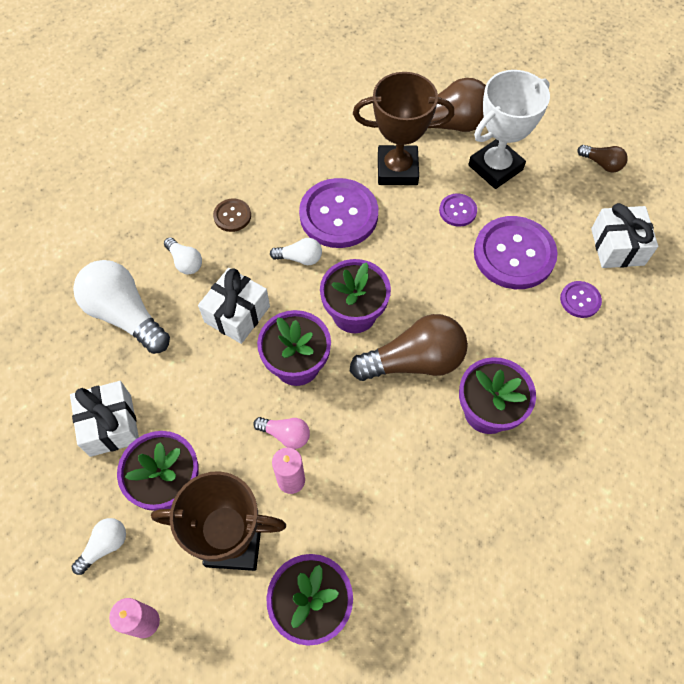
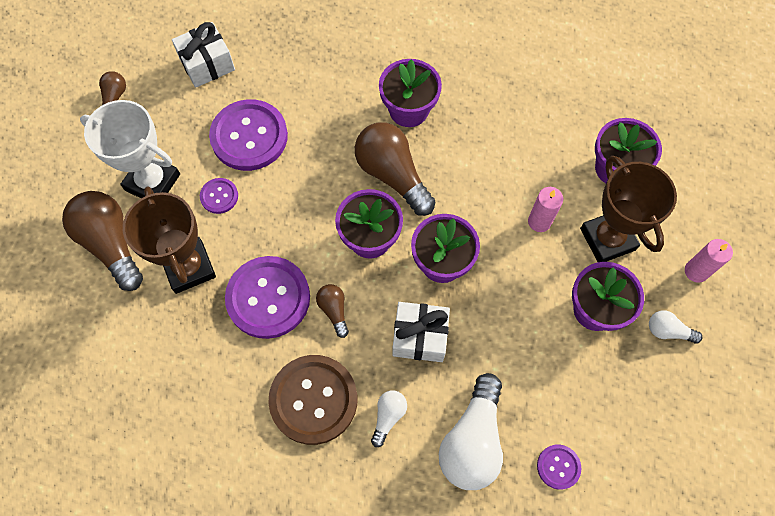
camera: 115 degrees left, 5 degrees up
(111, 425) = (578, 387): white gift -> none
(232, 216) = (313, 400): brown button -> brown button, size x2.10
(285, 435) = (506, 242): pink light bulb -> none
(300, 258) = (334, 310): white light bulb -> brown light bulb
(580, 300) = (275, 77): purple button -> purple button (558, 467)

